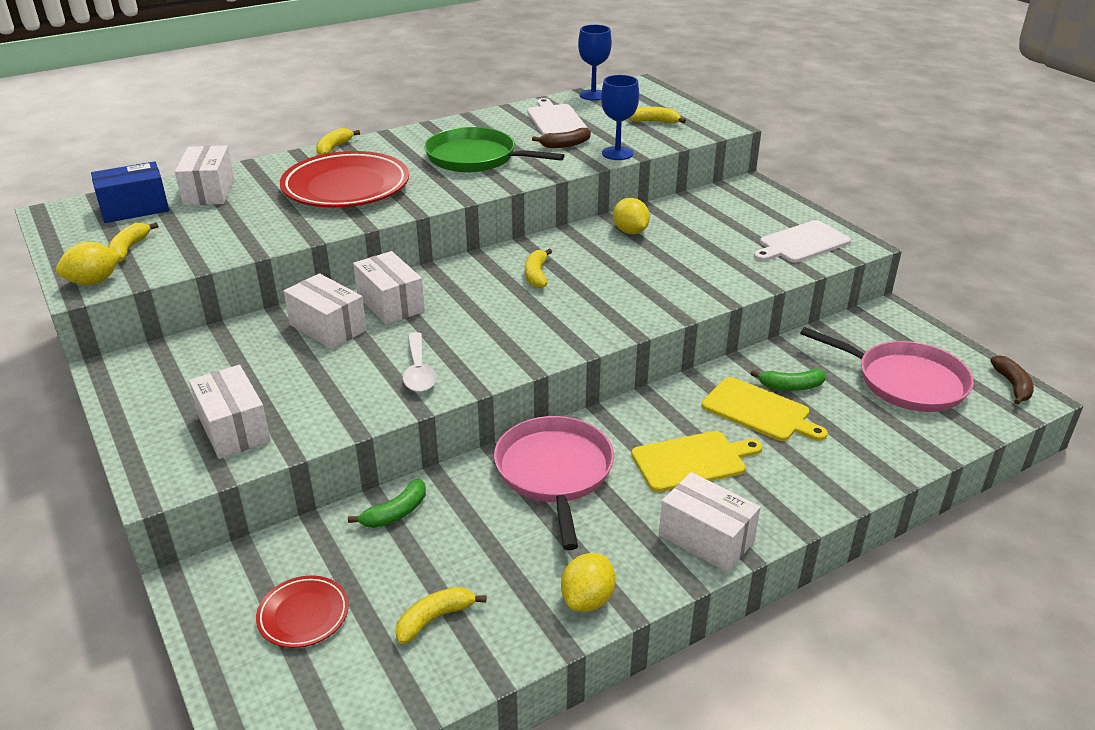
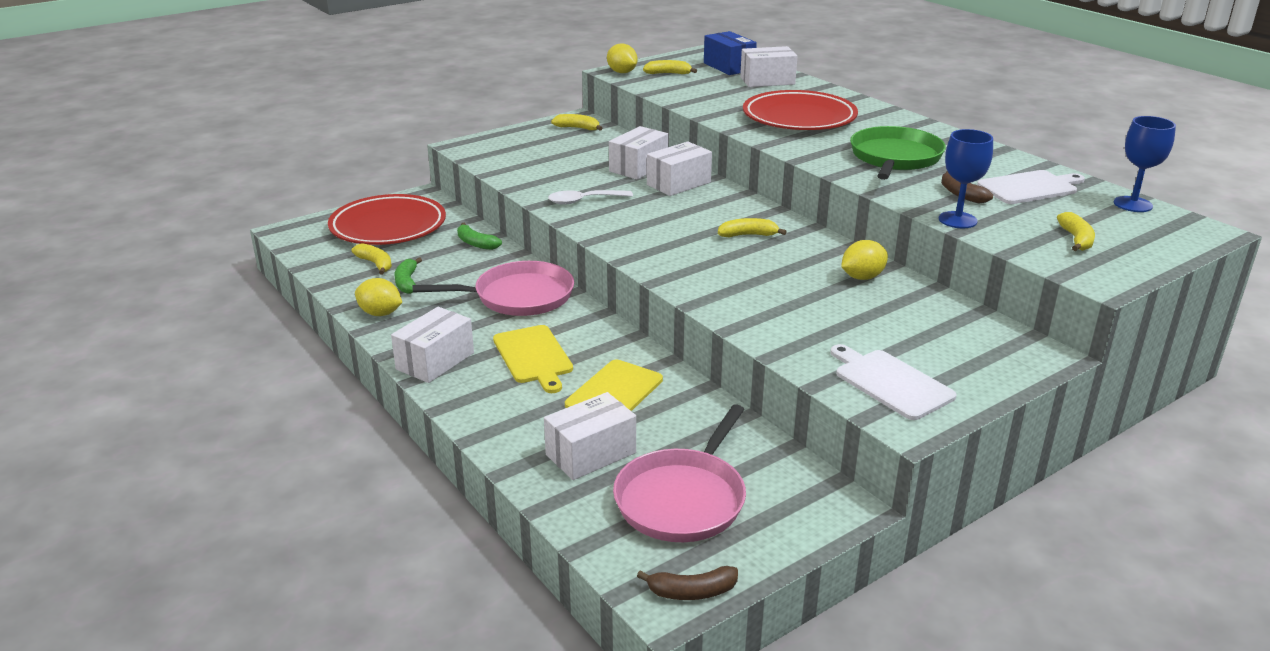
camera: 85 degrees right, 5 degrees down
(234, 429) = (513, 156): white box -> white box (591, 454)
(303, 615) = (388, 227): red plate -> red plate, size x2.07
(334, 148) = (876, 107): yellow banana -> yellow banana (577, 128)
(791, 386) = (658, 416): green banana -> green banana (407, 282)

